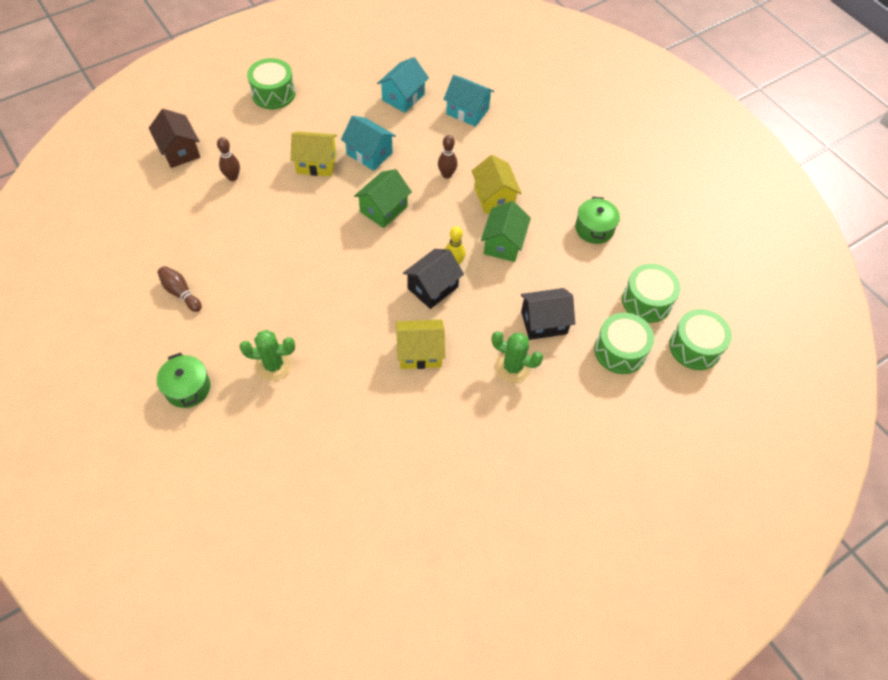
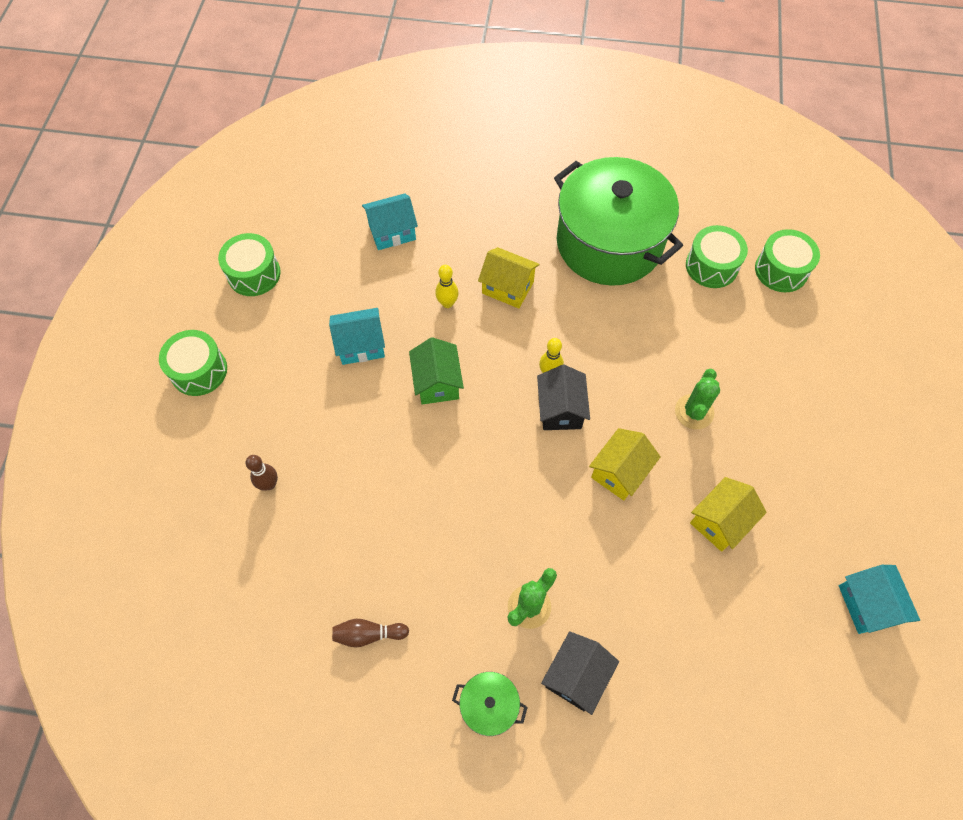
camera: 45 degrees left, 5 degrees up
(179, 151) = (183, 510): brown house -> none
(316, 163) = (327, 398): yellow house -> yellow house (720, 521)
(403, 97) = (322, 267): turquoise house -> turquoise house (867, 604)
(447, 174) = (447, 303): brown bowling pin -> yellow bowling pin
(503, 243) = (563, 319): green house -> none
(512, 367) = (694, 412): green cactus -> green cactus turned 45 degrees counterclockwise
(544, 322) = (670, 354): black house -> black house (576, 676)
(594, 228) = (609, 243): green pot -> green pot, size x2.50
(620, 351) = (742, 323): green drum -> green drum (254, 274)

